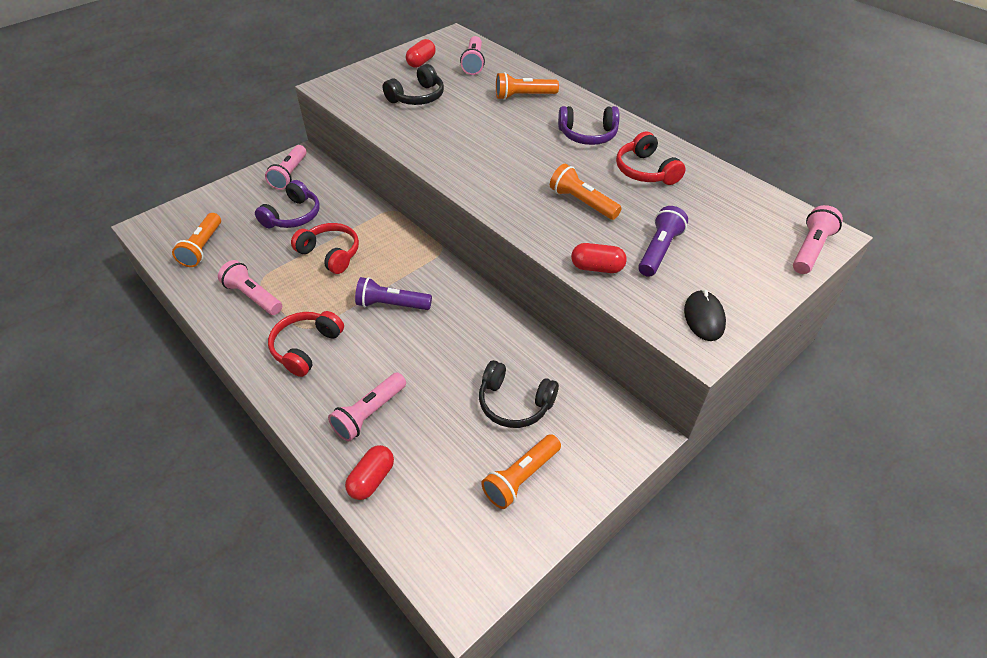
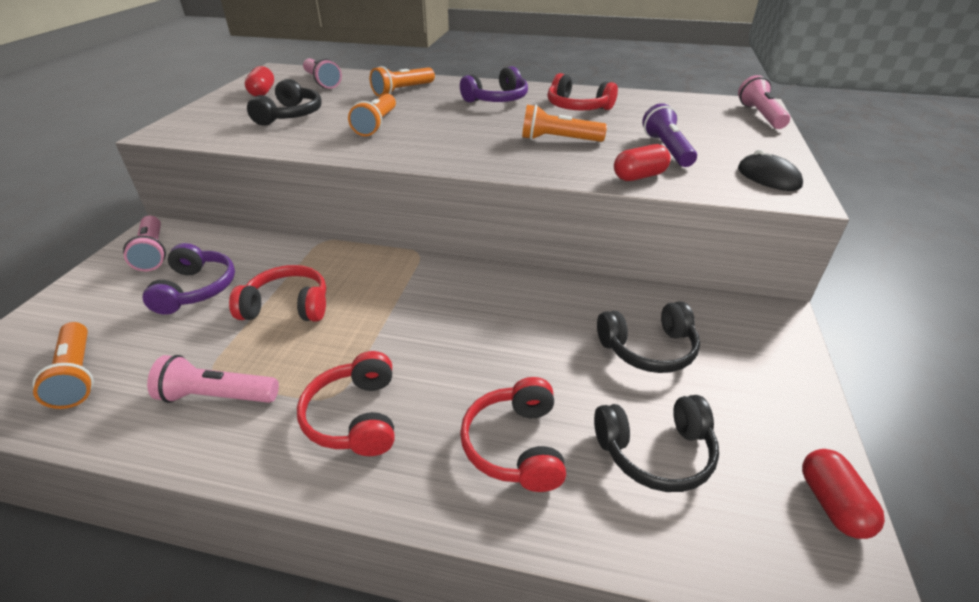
camera: 35 degrees left, 10 degrees down
(369, 413) = (515, 445): pink flashlight -> red headphones
(372, 479) = (603, 519): red capsule -> red capsule (831, 504)
(392, 304) = (418, 322): purple flashlight -> none
(440, 465) = (655, 452): none -> black headphones
(521, 477) = (740, 413): orange flashlight -> orange flashlight (376, 125)

